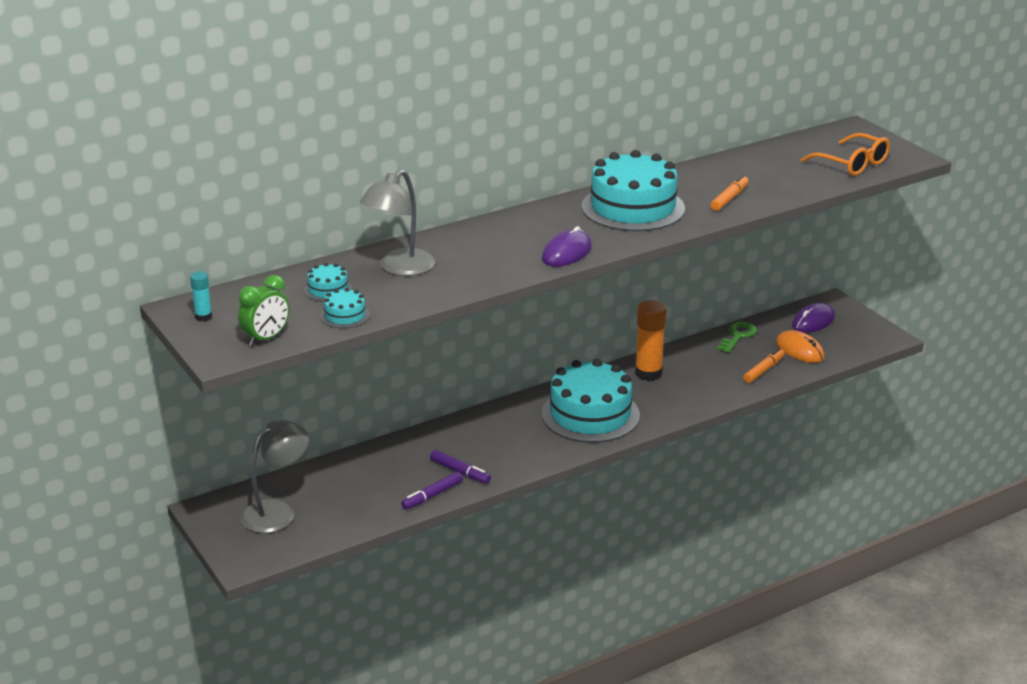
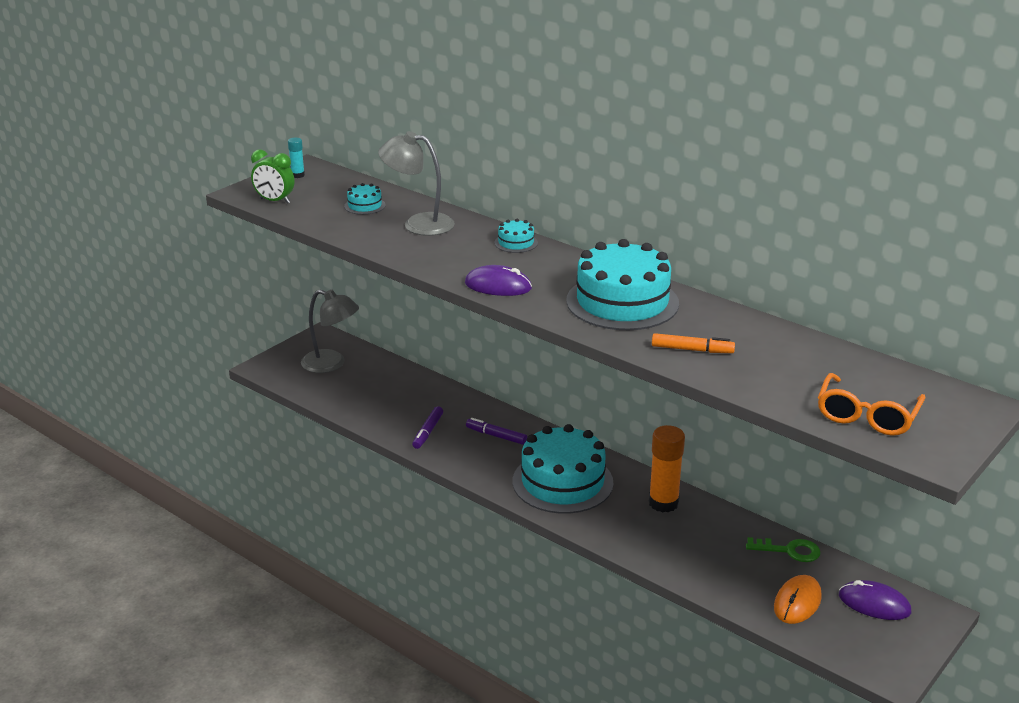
camera: 70 degrees right, 0 degrees up
(345, 315) = (325, 219): turquoise cake -> turquoise cake (516, 243)
(432, 496) = (386, 426): purple marker -> purple marker (496, 436)
(763, 370) = (730, 581): orange marker -> none

